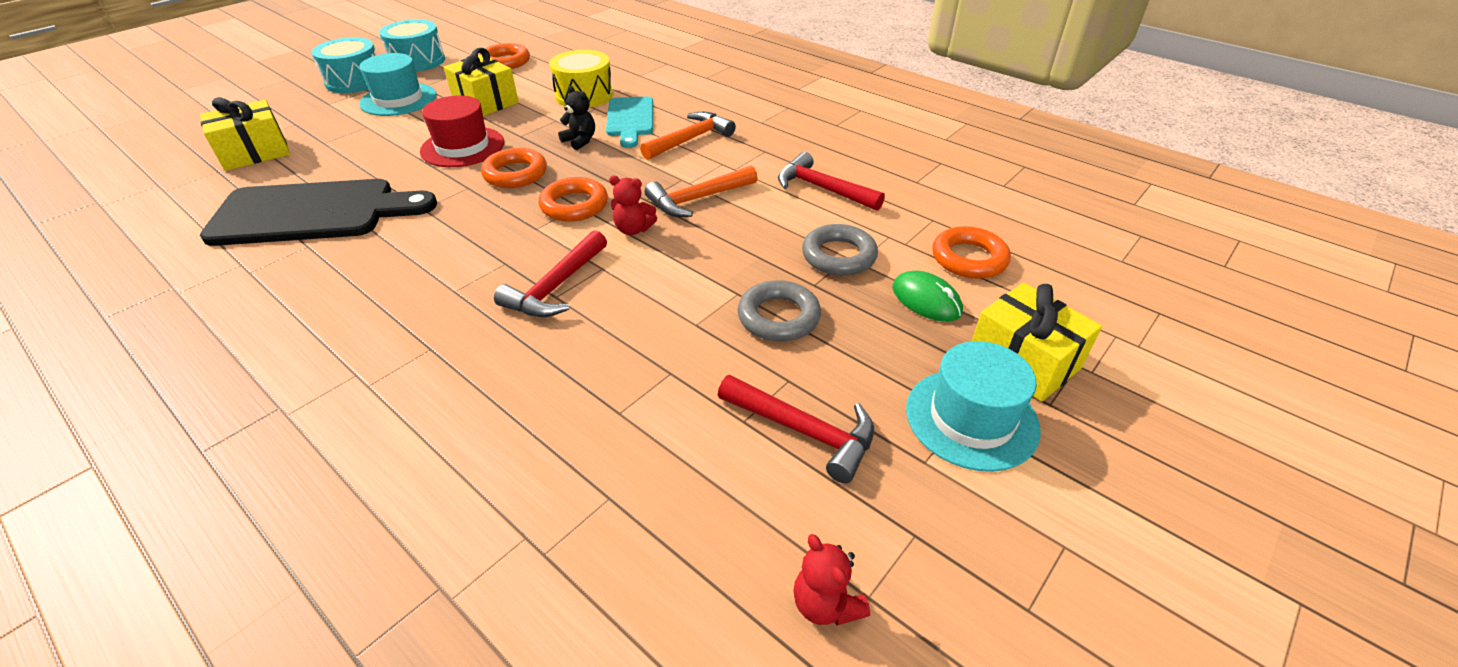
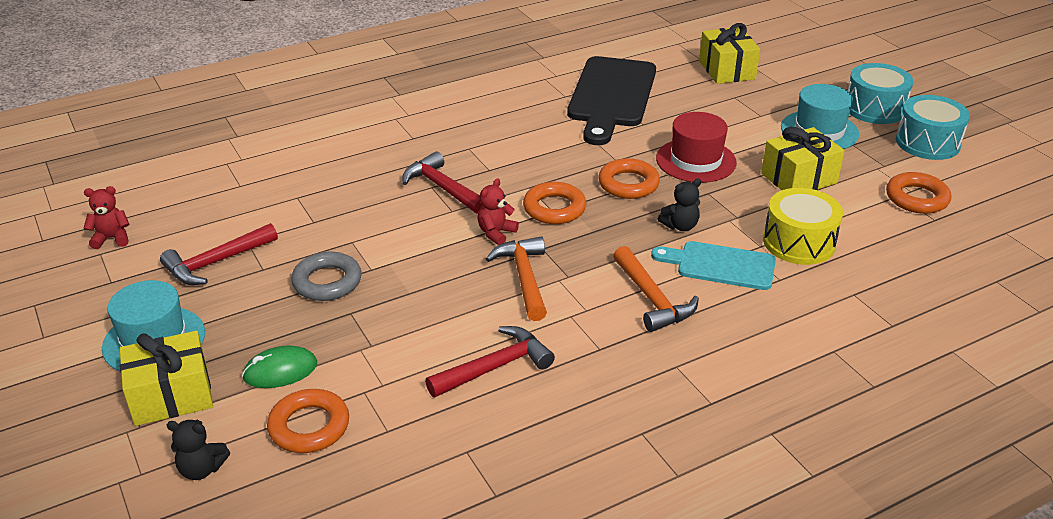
camera: 110 degrees right, 5 degrees down
(838, 256) = (376, 339): grey ring -> none
(1070, 300) = (202, 469): none -> black teddy bear

